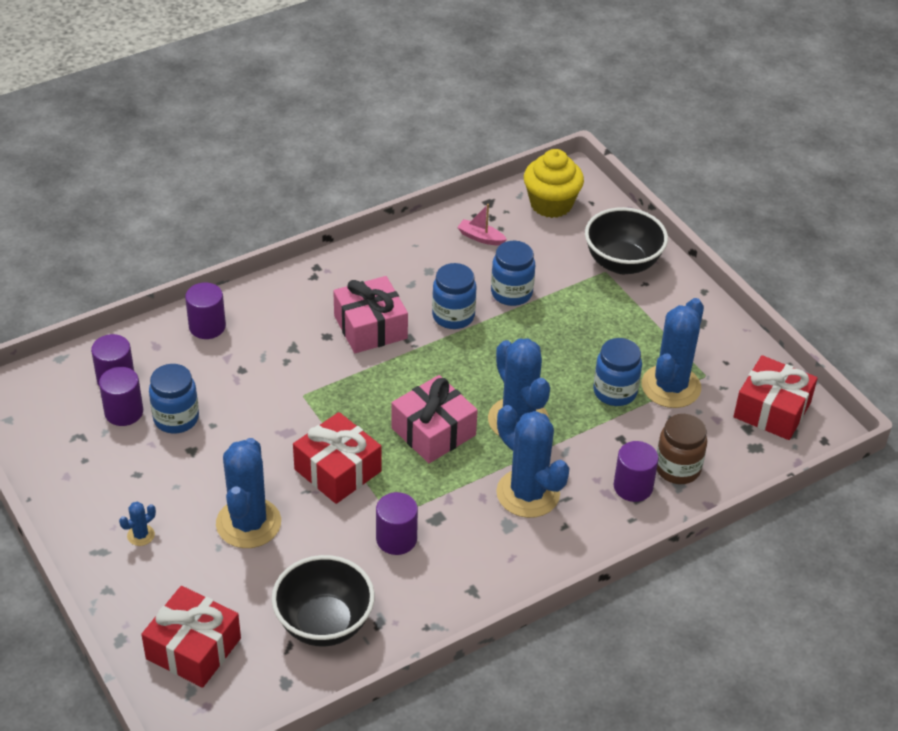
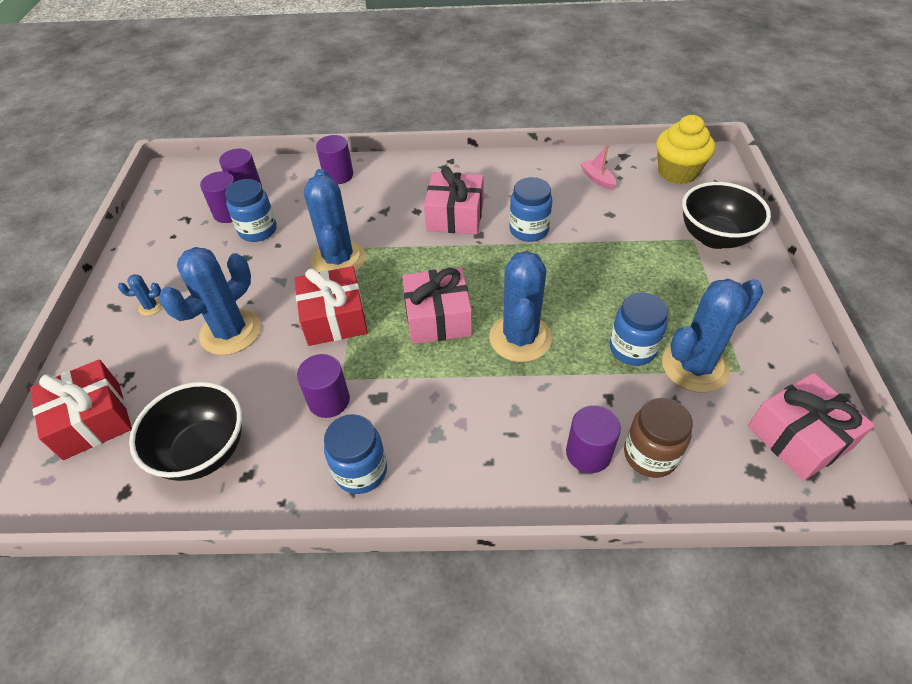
camera: 35 degrees right, 5 degrees up
(511, 293) = (593, 229): blue jar -> blue jar (361, 471)
(528, 493) = (478, 412): blue cactus -> blue cactus (338, 259)
(772, 410) = (799, 437): red gift -> pink gift

